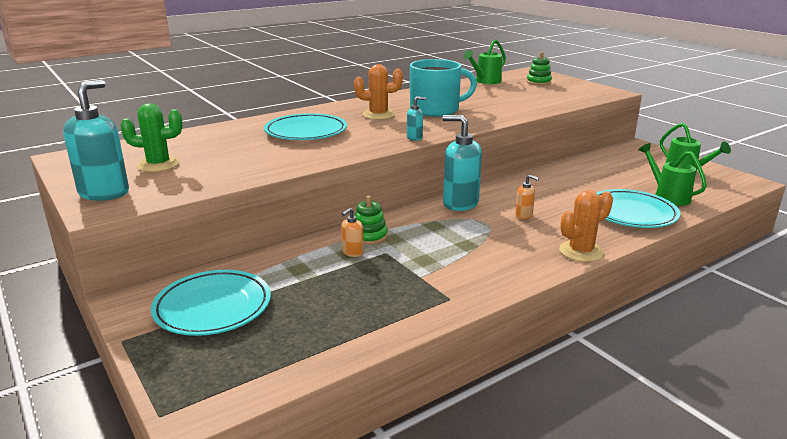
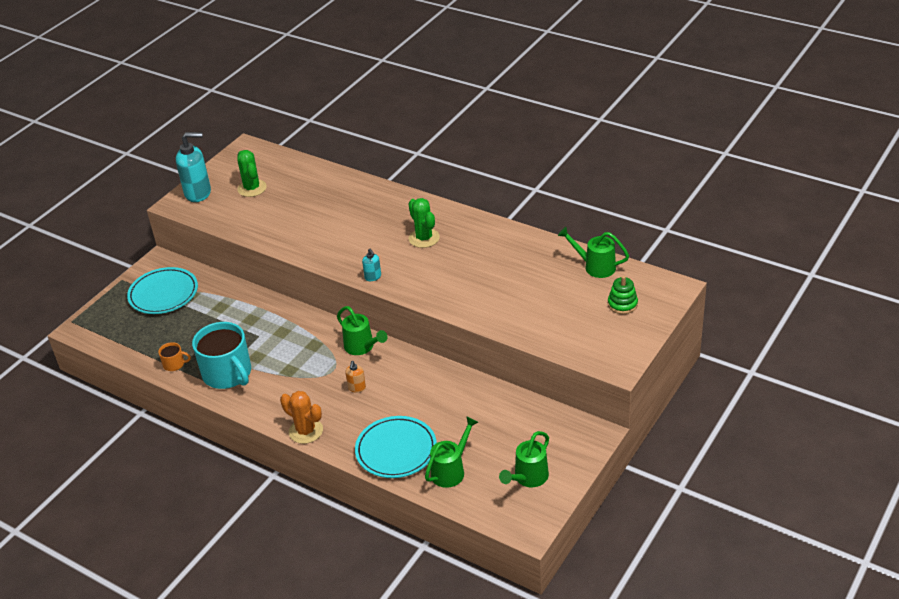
camera: 70 degrees right, 15 degrees up
(306, 132) = (355, 219): turquoise plate -> none
(352, 252) = (252, 321): orange soap dispenser -> none
(369, 236) = (279, 320): green stacking toy -> none
(378, 115) = (424, 238): orange cactus -> green cactus
(385, 321) = (174, 364): none -> orange mug
(436, 110) = (462, 264): turquoise mug -> turquoise mug (228, 374)
(460, 203) = (362, 347): turquoise soap dispenser -> green watering can

